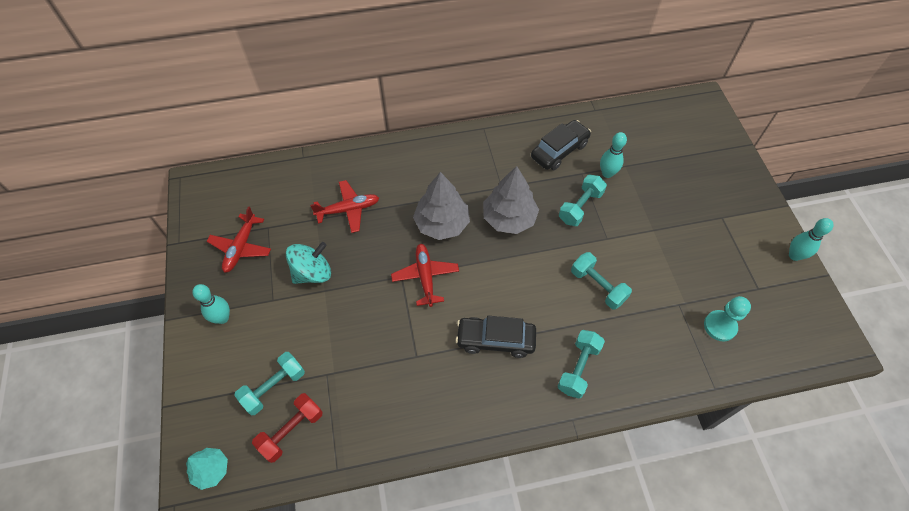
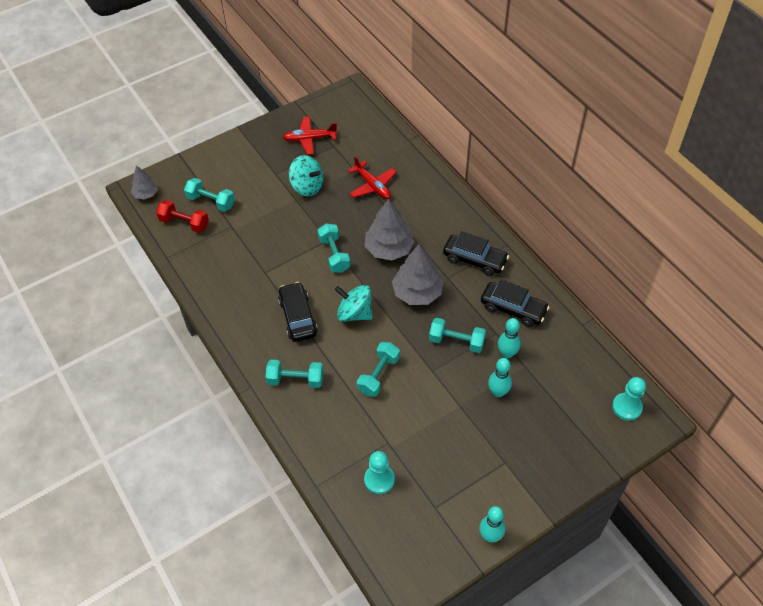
camera: 70 degrees right, 5 degrees down
(211, 470) = (146, 194): turquoise tree -> grey tree
(222, 318) = (250, 153): turquoise bowling pin -> turquoise bowling pin (498, 392)
(425, 277) = (334, 255): red plane -> turquoise dumbbell
(489, 158) = (474, 259): none -> black car
(512, 282) = (354, 313): none -> turquoise spinning top
(687, 114) = (626, 407): none -> turquoise pawn

